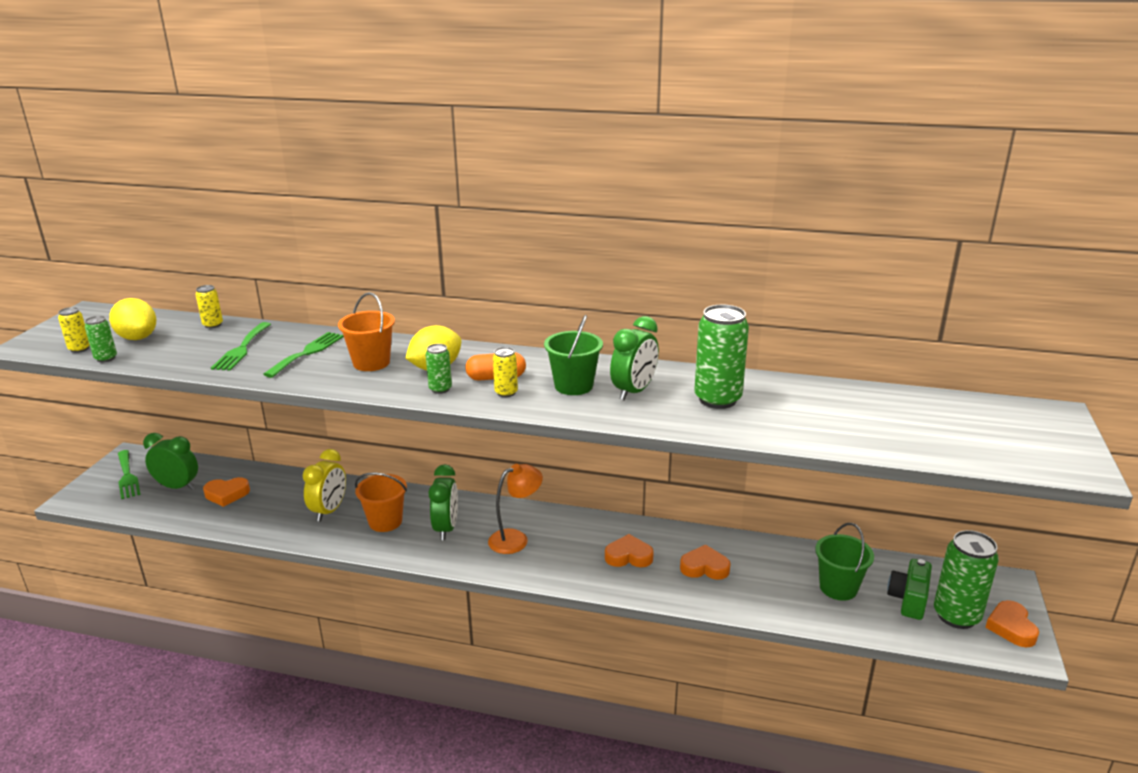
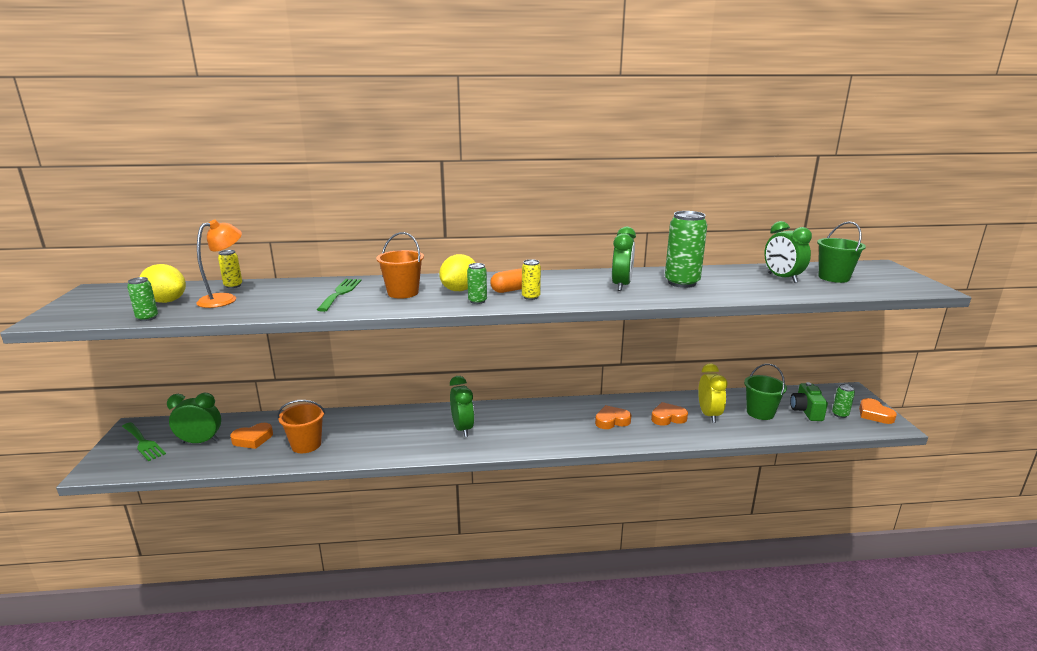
camera: 20 degrees left, 5 degrees down
(79, 349) = (112, 315): yellow can -> none
(241, 349) = (277, 297): green fork -> none
(329, 511) = (355, 434): yellow clock -> yellow clock (709, 415)
(385, 521) = (409, 433): orange bucket -> orange bucket (306, 445)
(516, 539) = (522, 425): orange lamp -> orange lamp (225, 299)
(573, 386) = (575, 287): green bucket -> green bucket (834, 277)
(869, 413) = (782, 278): none -> green clock
(956, 616) = (840, 414): green can -> green can, size x0.50

